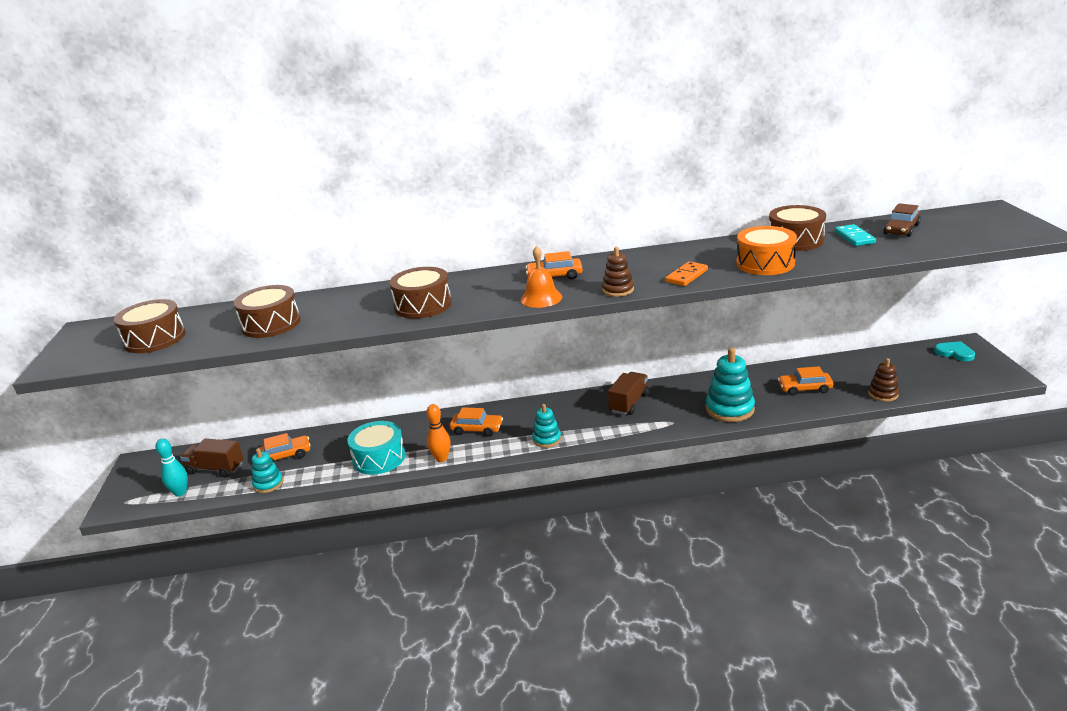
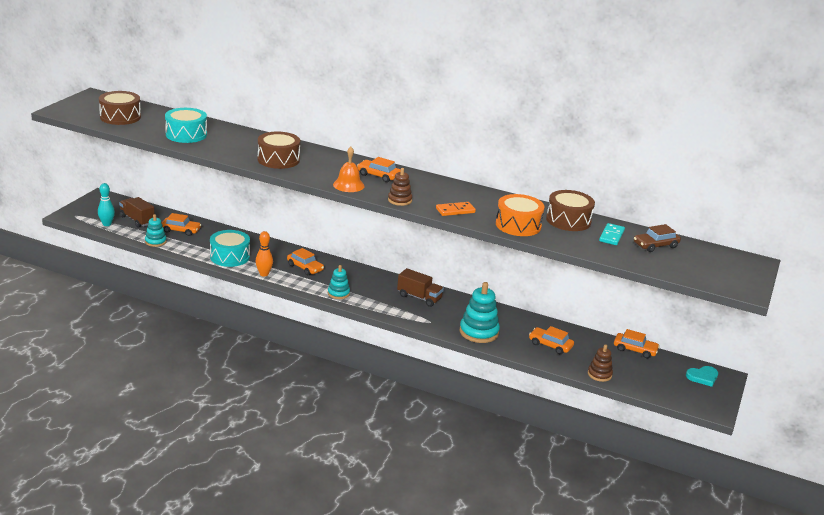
camera: 25 degrees right, 0 degrees up
(271, 324) = (186, 134): brown drum -> turquoise drum
(629, 403) = (419, 297): brown truck -> brown truck turned 60 degrees clockwise
(872, 356) = (635, 350): none -> orange car
(955, 353) = (702, 377): turquoise heart -> turquoise heart turned 90 degrees clockwise

